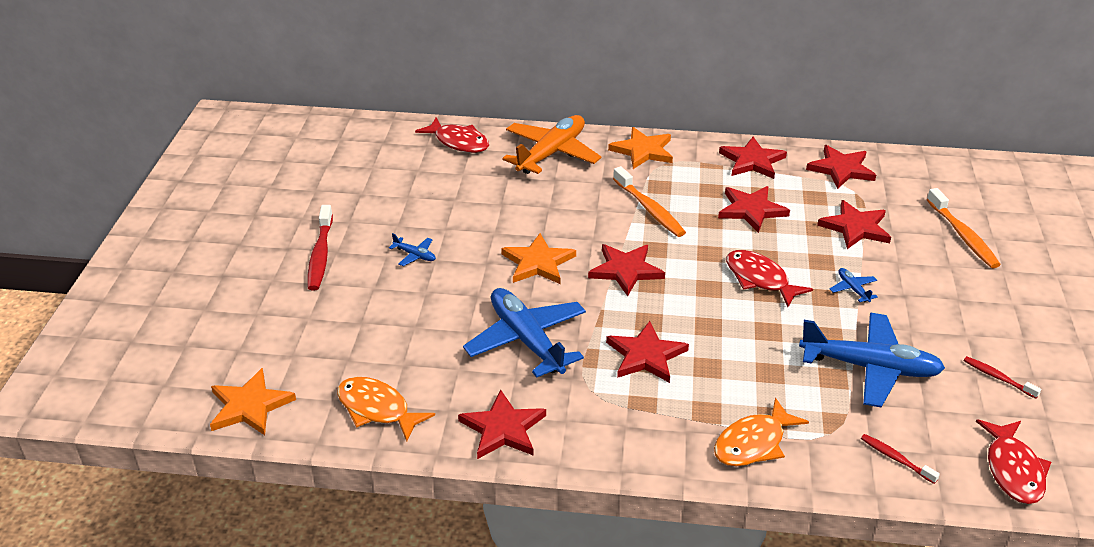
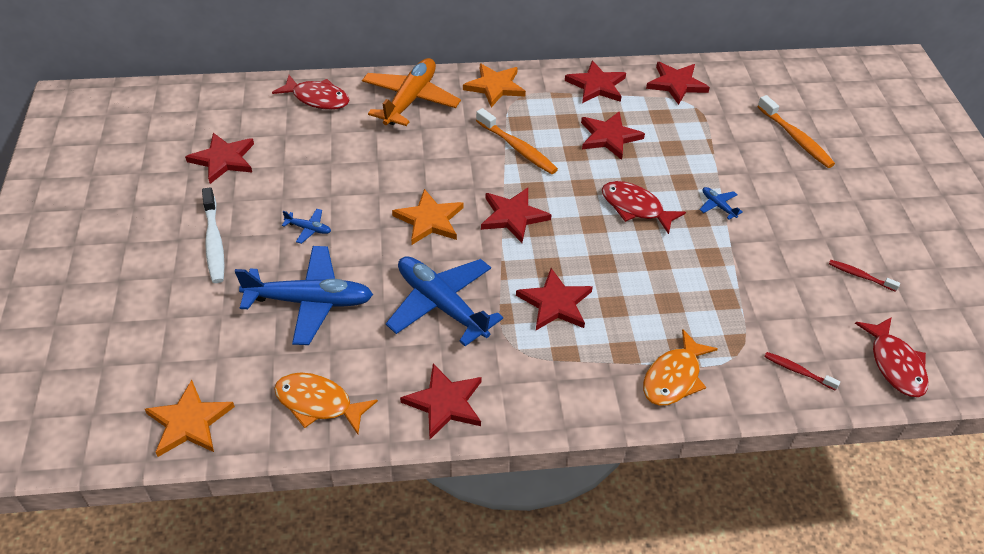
camera: 15 degrees left, 10 degrees up
(320, 255) = (214, 242): red toothbrush -> white toothbrush
(855, 227) = (704, 143): red star -> red star (223, 159)
(870, 368) = (753, 283): blue plane -> blue plane (310, 302)

